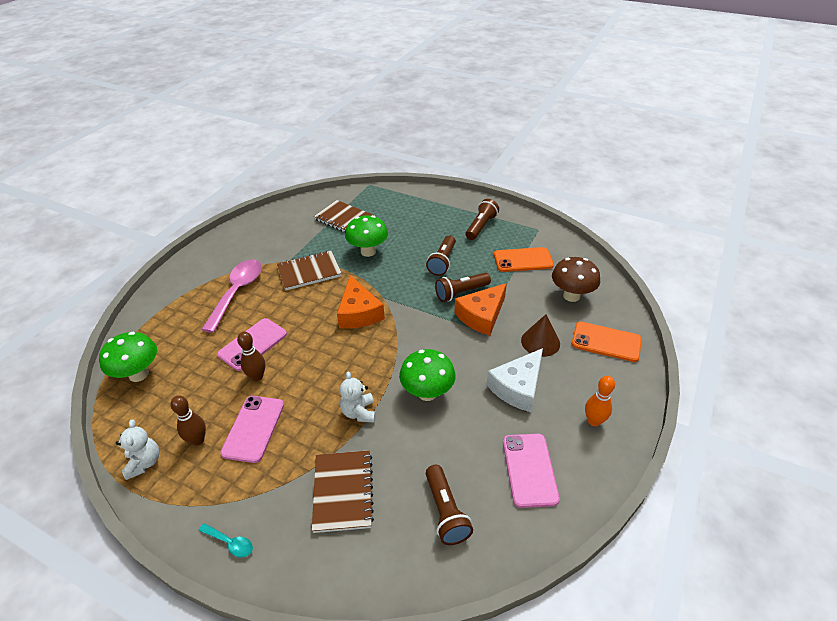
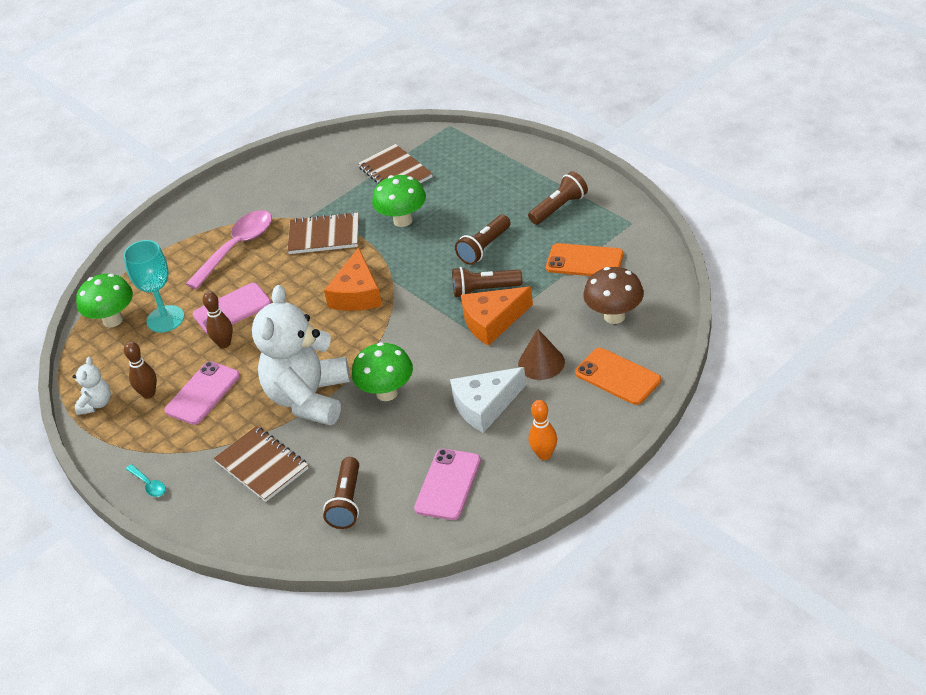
camera: 25 degrees right, 0 degrees up
(191, 364) = (165, 319): none -> turquoise goblet
(343, 491) = (262, 465): brown notebook -> brown notebook turned 60 degrees counterclockwise
(359, 412) = (309, 398): white teddy bear -> white teddy bear, size x2.26

